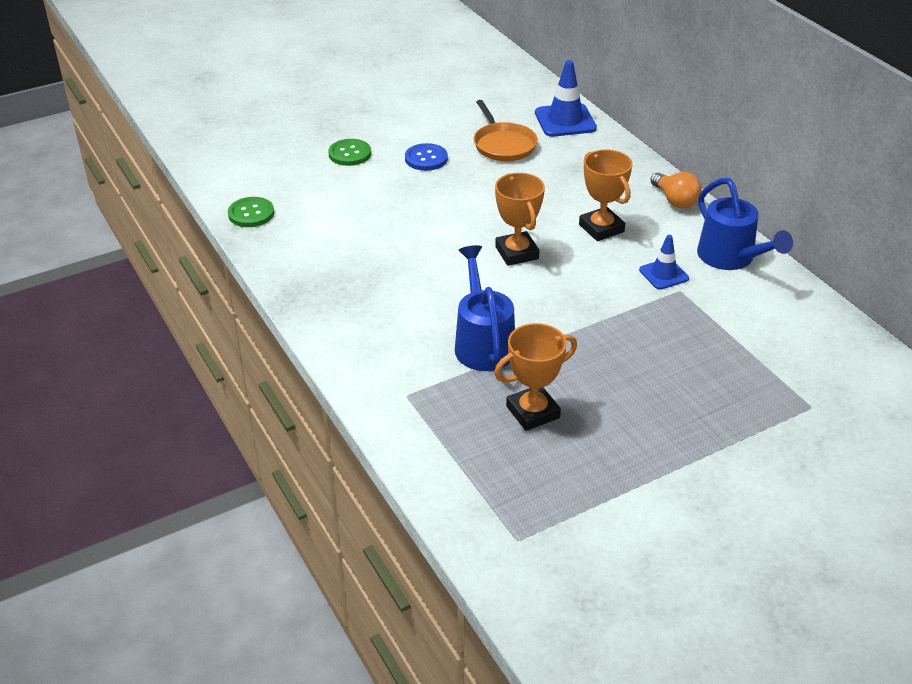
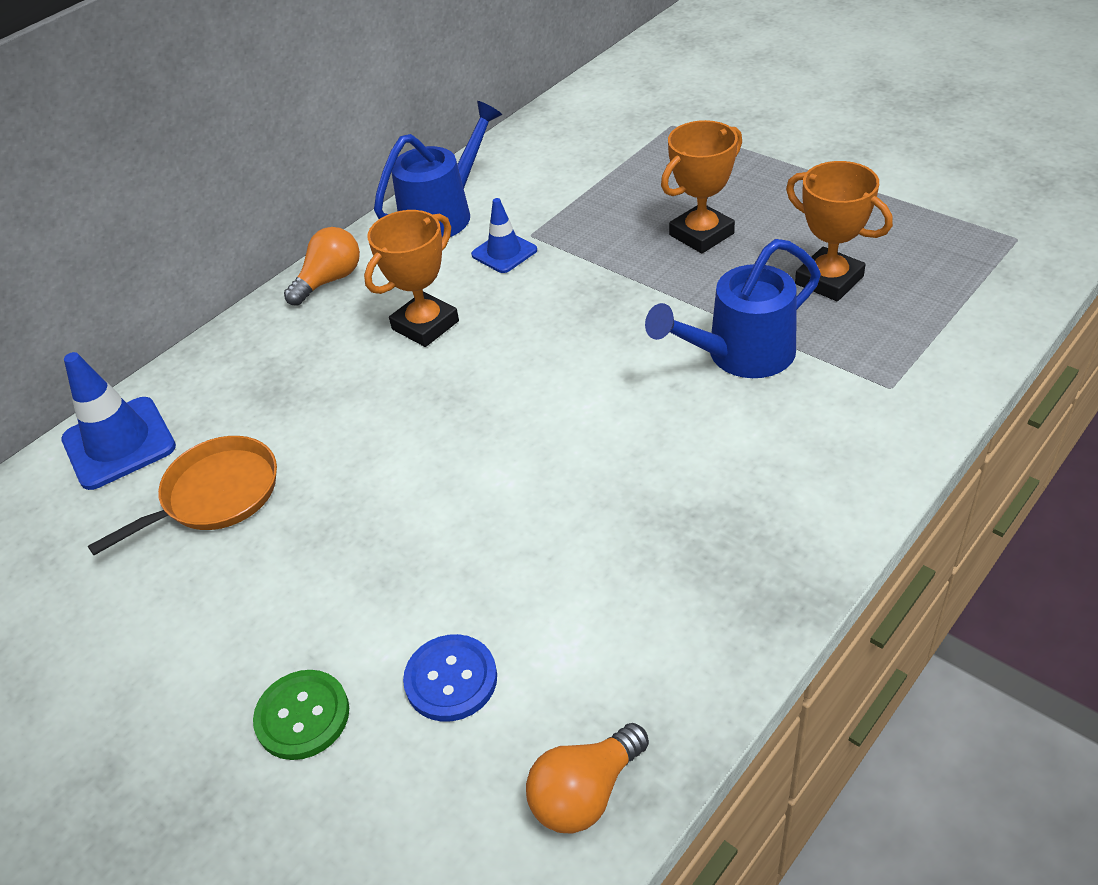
camera: 105 degrees left, 5 degrees up
(251, 214) = (585, 793): green button -> orange light bulb
(426, 159) = (289, 584): blue button -> blue button (451, 679)
(517, 253) = (524, 385): orange trophy -> orange trophy (701, 234)

